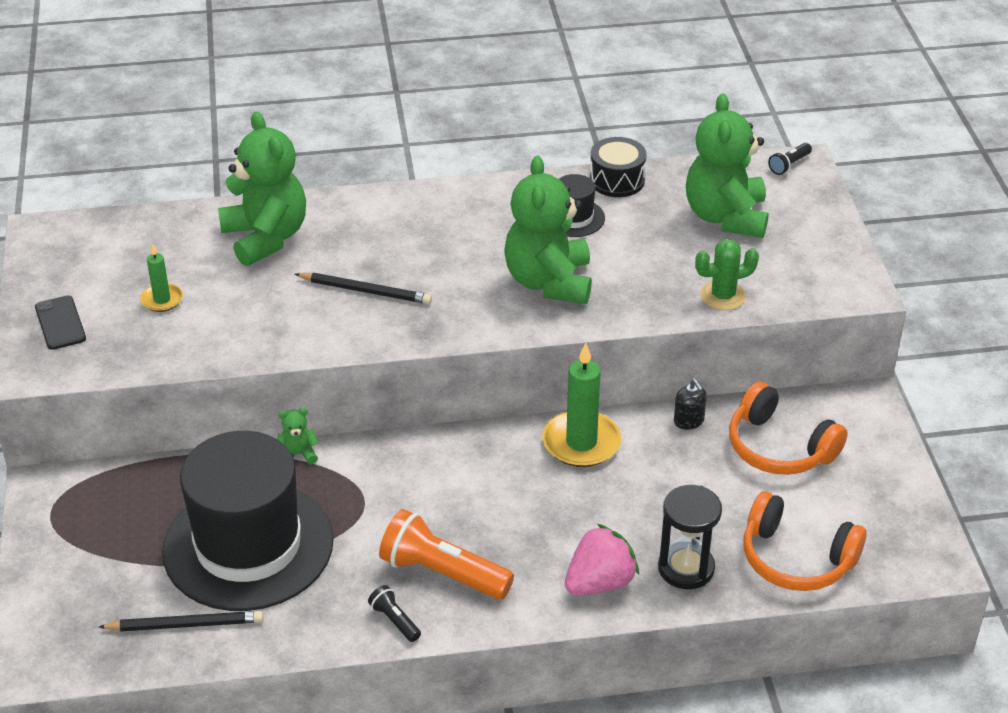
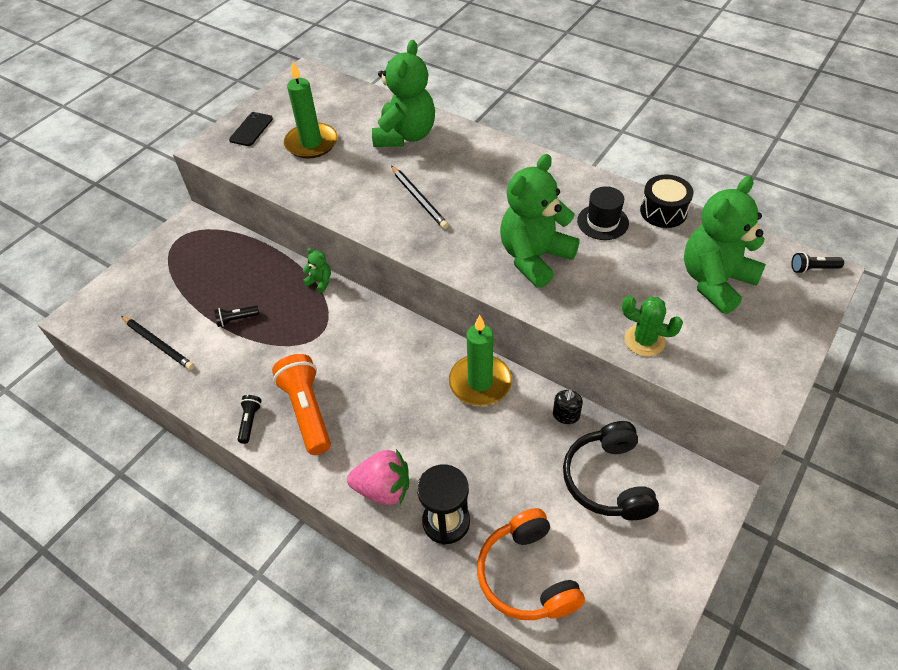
camera: 45 degrees right, 10 degrees up
(162, 300) = (311, 143): green candle -> green candle, size x1.83
(248, 546) = (236, 319): black hat -> black flashlight
(779, 447) = (608, 480): orange headphones -> black headphones

